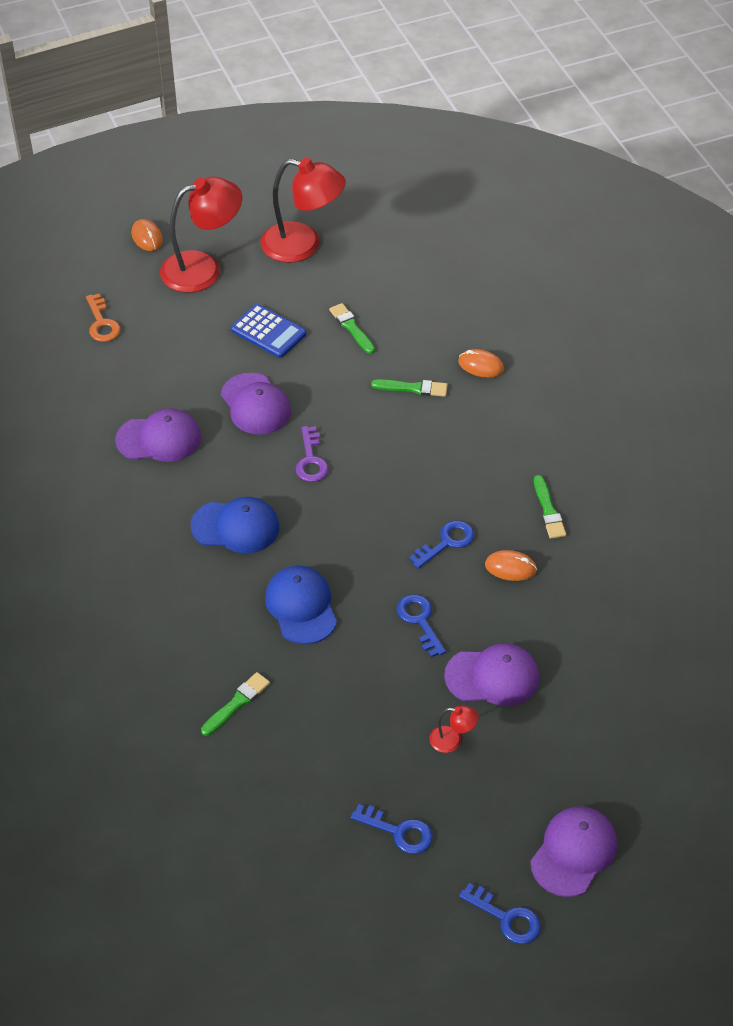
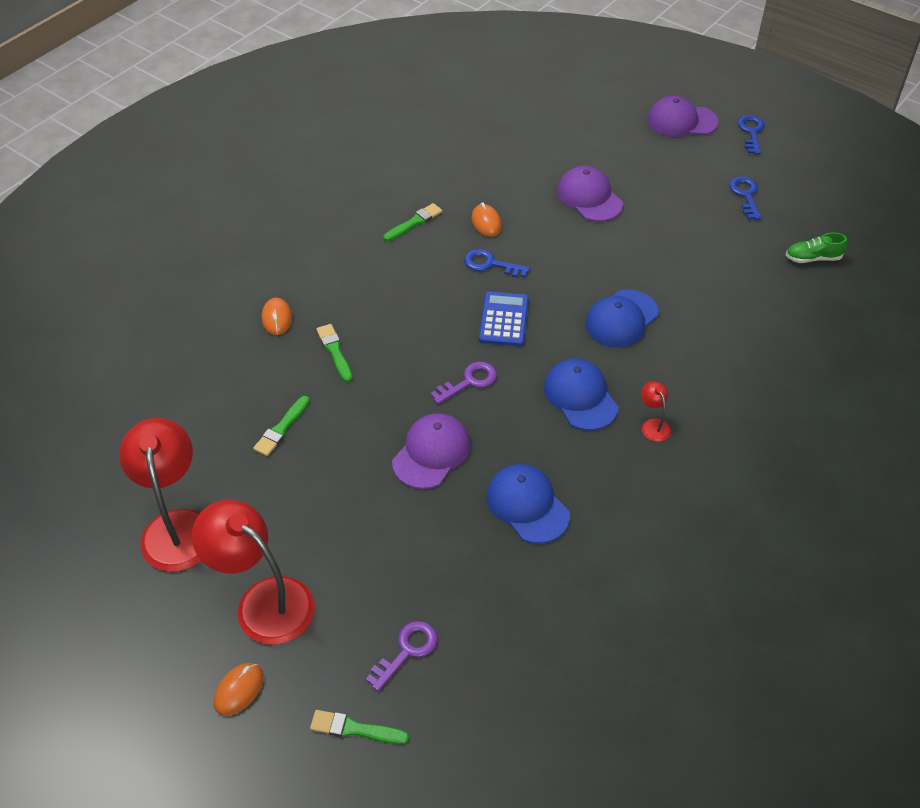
camera: 120 degrees left, 0 degrees up
(102, 323) = (407, 651): orange key -> purple key
(159, 439) = (527, 505): purple cap -> blue cap
(237, 703) = (736, 315): green brush -> green brush (355, 729)
(260, 829) = (812, 258): none -> green shoe
(268, 332) = (327, 491): blue calculator -> blue calculator (503, 319)
(420, 621) = (575, 250): blue key -> none
(452, 740) = (657, 197): red lamp -> red lamp (653, 425)

